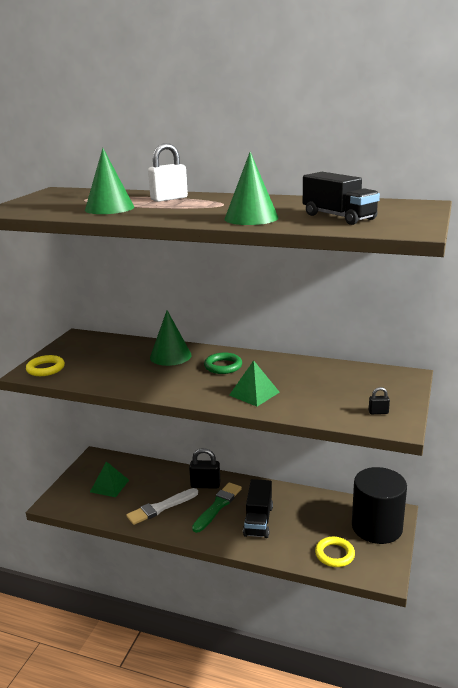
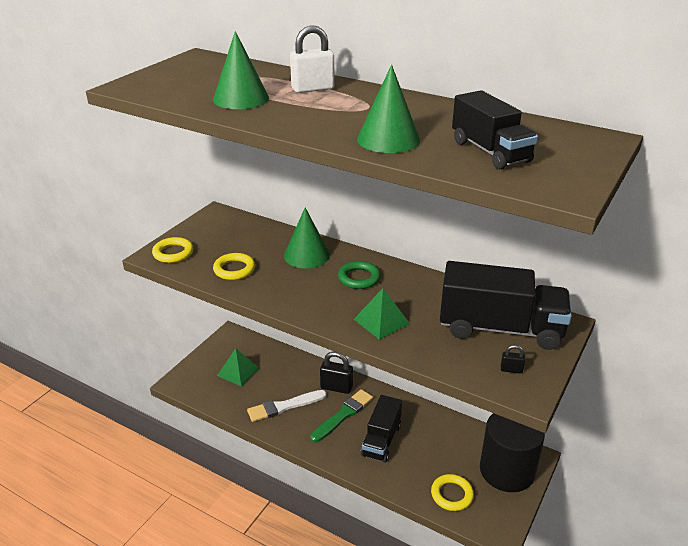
camera: 10 degrees right, 10 degrees up
(107, 373) = (234, 269): none -> yellow ring
(358, 386) = (500, 329): none -> black truck

